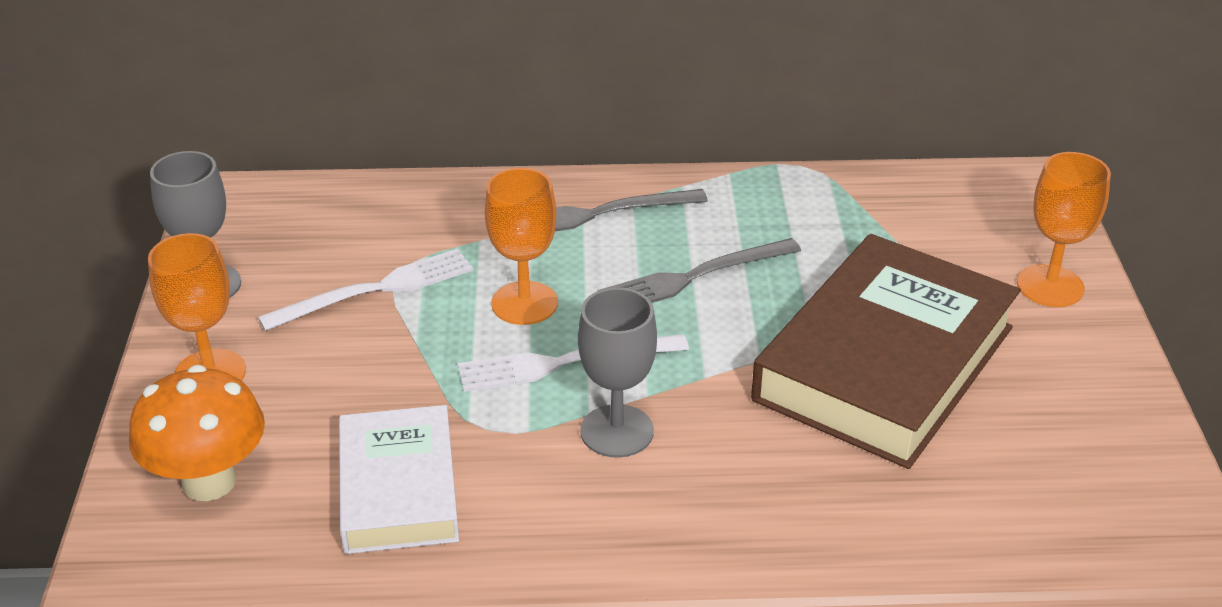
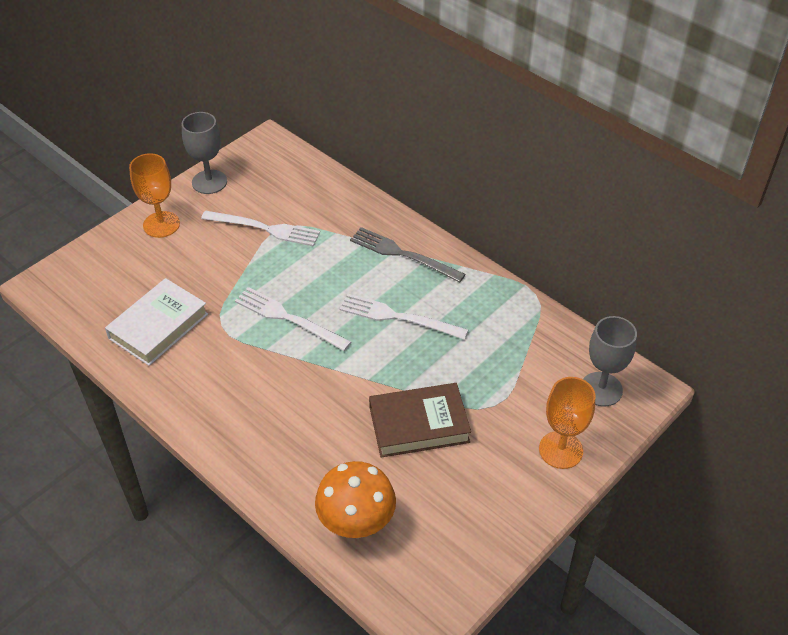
camera: 45 degrees right, 10 degrees up
(209, 481) = (105, 272): orange mushroom -> orange mushroom (356, 523)
(524, 303) = (311, 278): orange goblet -> none
(617, 431) = (265, 366): grey goblet -> grey goblet (601, 389)
(694, 277) = (398, 317): grey fork -> white fork
(885, 363) = (419, 424): brown book -> brown book, size x0.59

